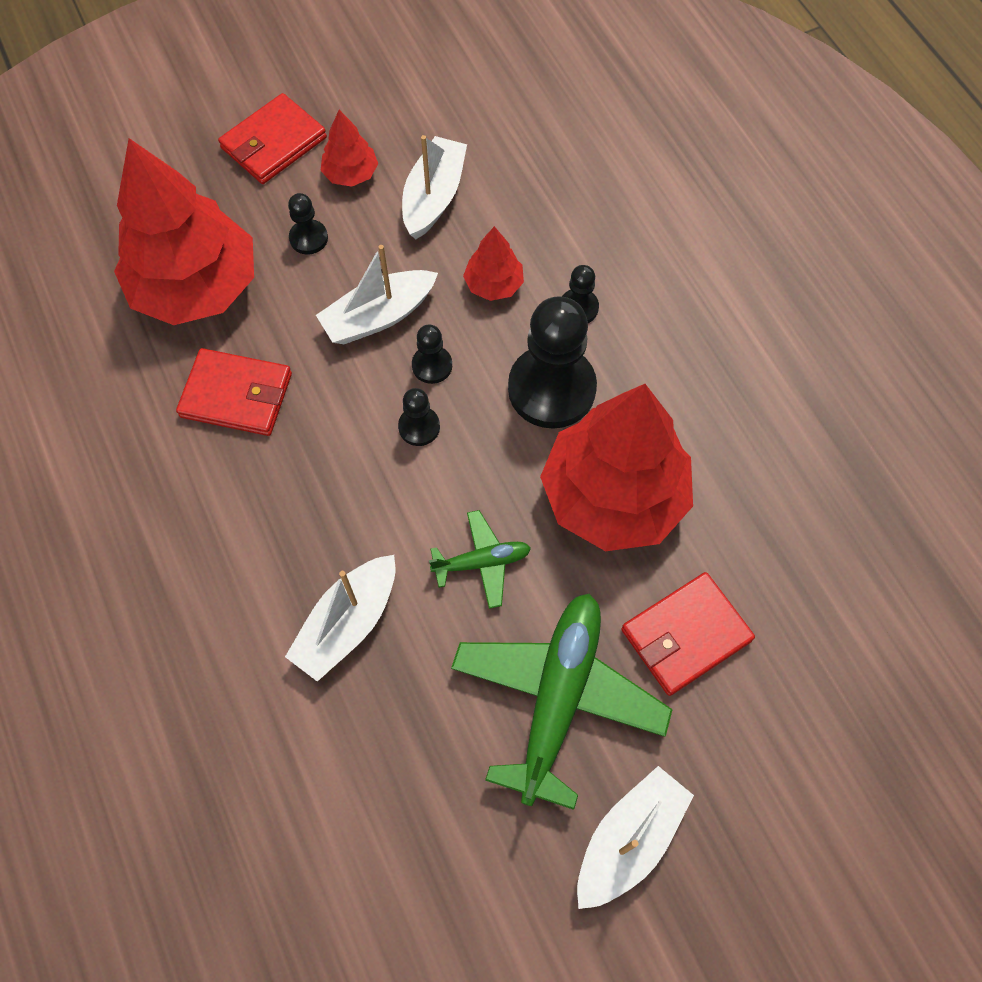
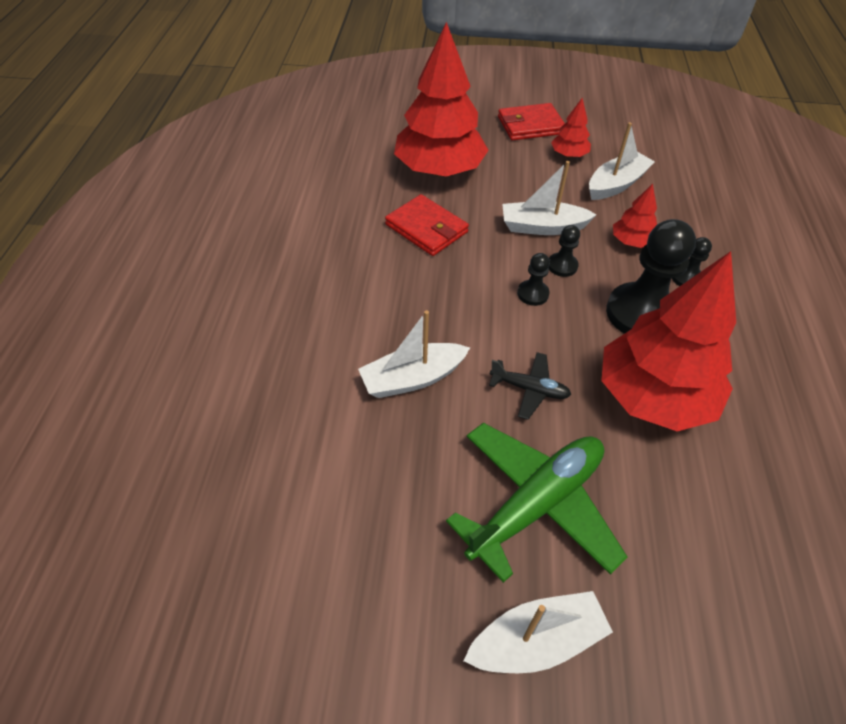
camera: 30 degrees right, 15 degrees down
(308, 238) = (522, 174): black pawn -> none
(482, 562) = (529, 389): green plane -> black plane
(685, 635) = (665, 516): red wallet -> none

